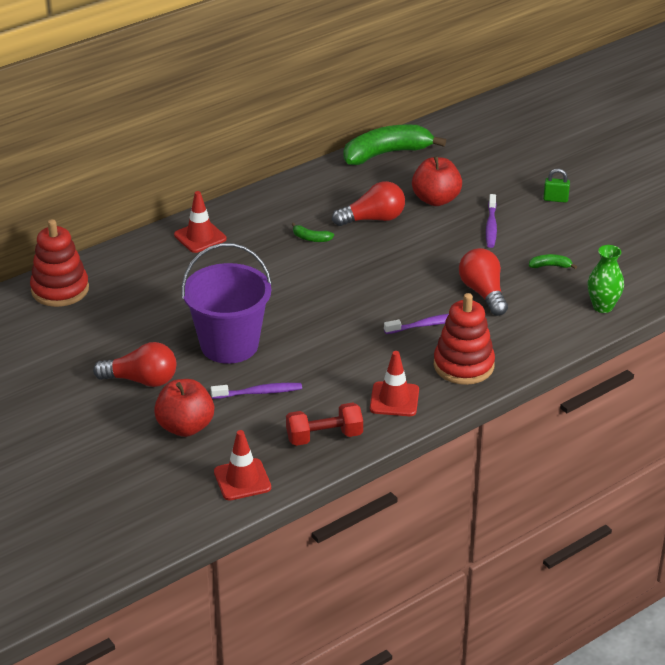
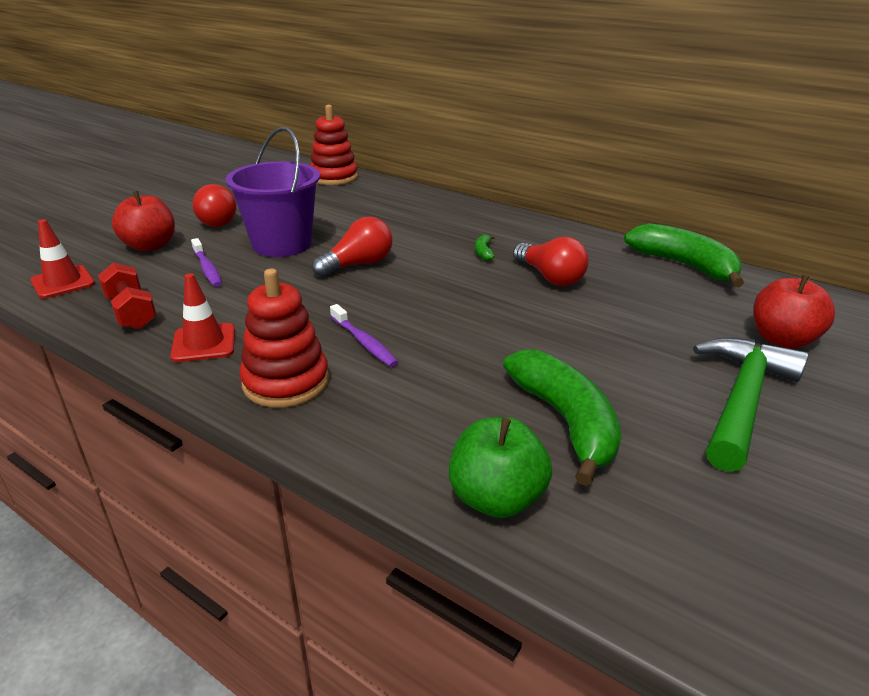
camera: 70 degrees right, 5 degrees down
(200, 237) = (443, 208): red traffic cone -> none
(436, 199) = (629, 307): red apple -> red apple (782, 339)
(483, 293) = (457, 372): red light bulb -> red light bulb (358, 264)
(491, 226) = (614, 355): purple toothbrush -> none
(550, 266) = (565, 421): green banana -> green banana, size x2.44
(555, 199) = (742, 400): green padlock -> green hammer
(602, 306) = (496, 498): green vase -> green apple

